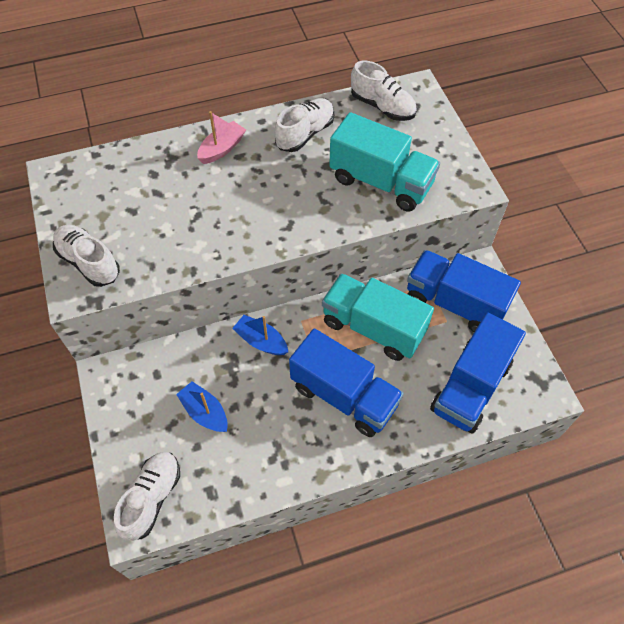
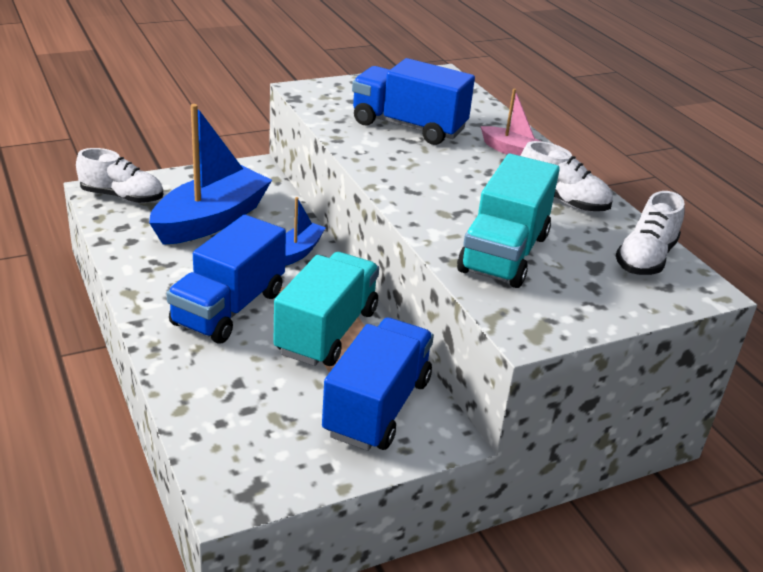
camera: 80 degrees right, 25 degrees down
(89, 262) = (338, 93): white shoe -> none
(205, 412) = (211, 220): blue boat -> blue boat, size x2.05
(471, 386) = (241, 416): blue truck -> blue truck (408, 126)

